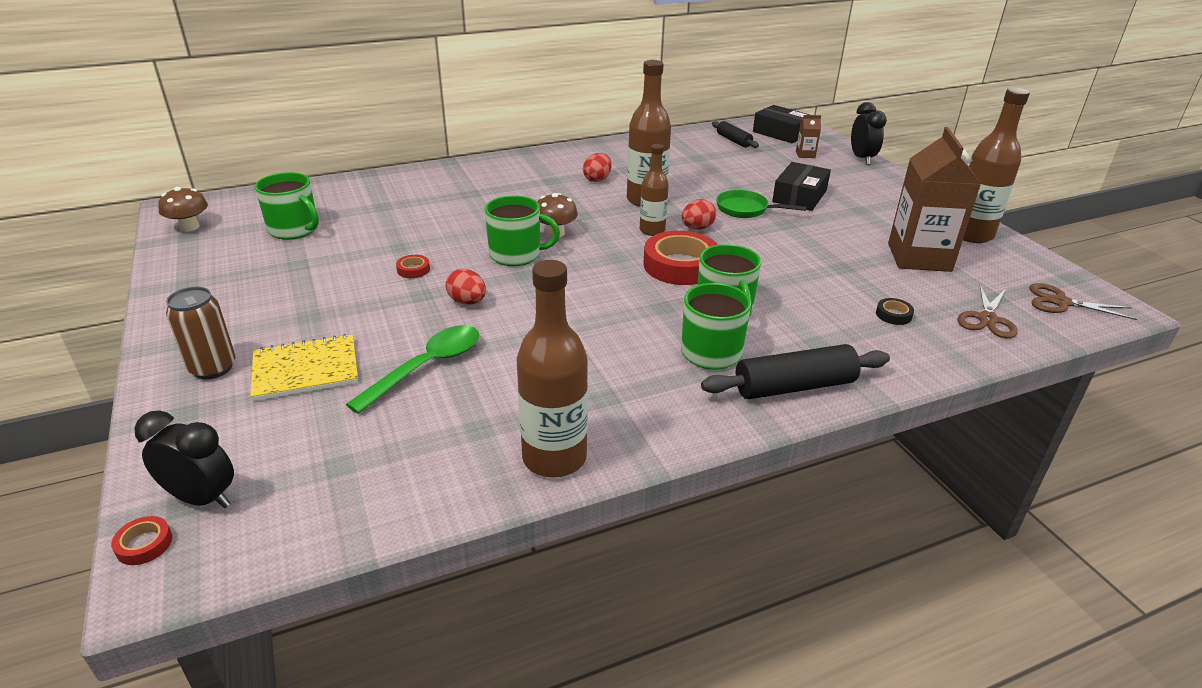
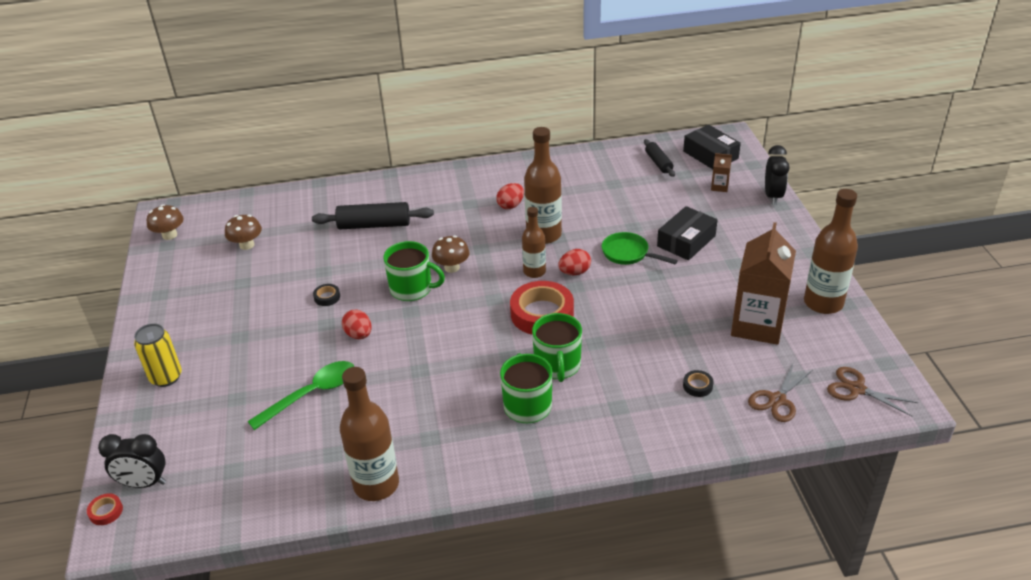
camera: 15 degrees right, 5 degrees up
(202, 498) = (144, 483): black clock -> black clock turned 150 degrees clockwise
(213, 368) = (166, 377): brown can -> yellow can
(294, 230) = (247, 245): green mug -> brown mushroom
(306, 369) = (227, 386): yellow notebook -> none
(413, 270) = (327, 297): red tape -> black tape
(794, 386) = (578, 446): black rolling pin -> black rolling pin (374, 225)

